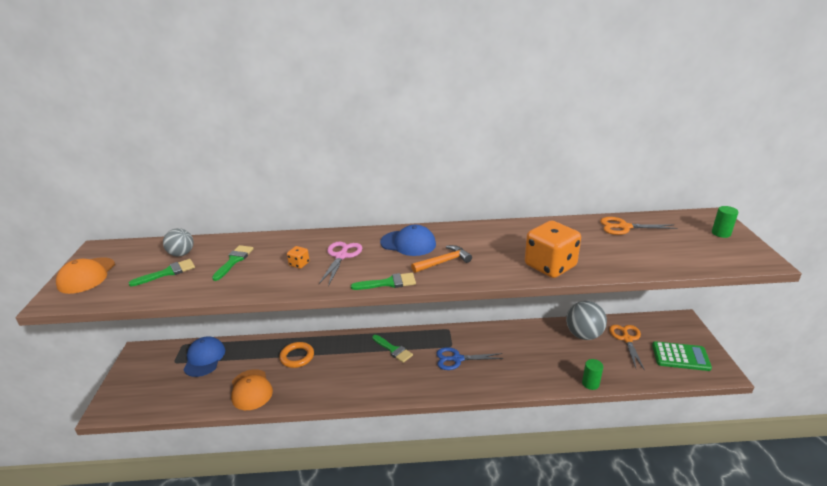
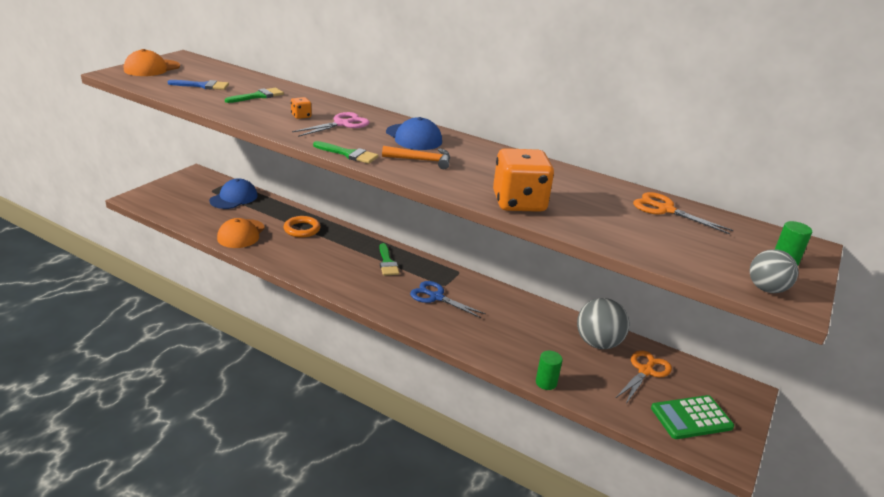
camera: 30 degrees right, 0 degrees up
(168, 272) = (203, 86): green brush -> blue brush
(181, 254) = (229, 79): grey ball -> grey ball (766, 289)
(680, 357) = (691, 418): green calculator -> green calculator turned 120 degrees clockwise

